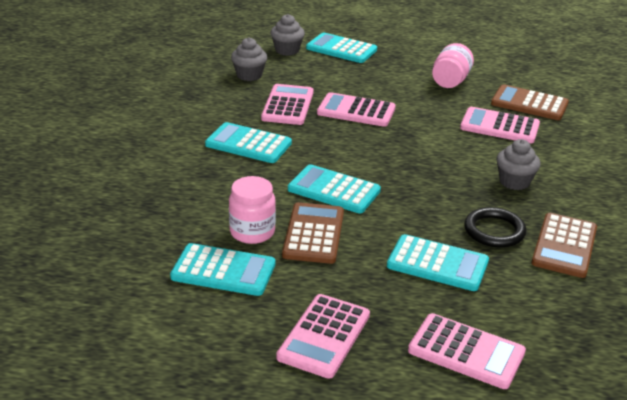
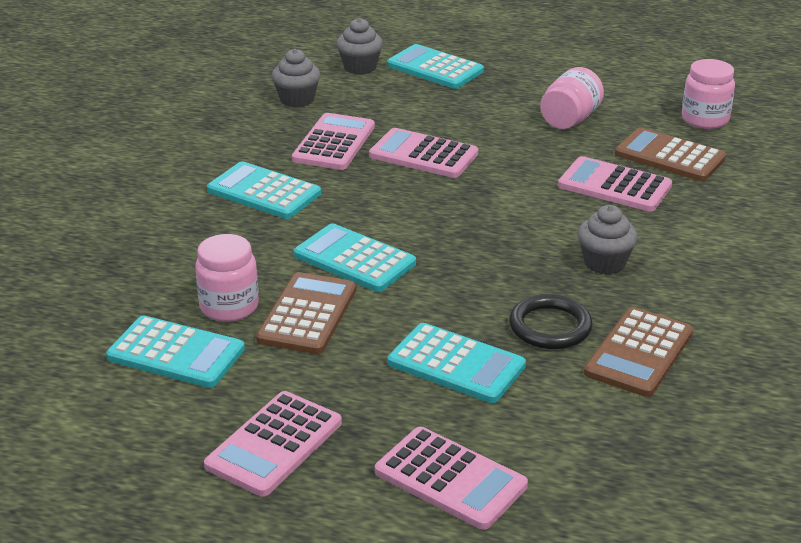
camera: 10 degrees right, 0 degrees up
(543, 77) = (705, 119): none -> pink jar

